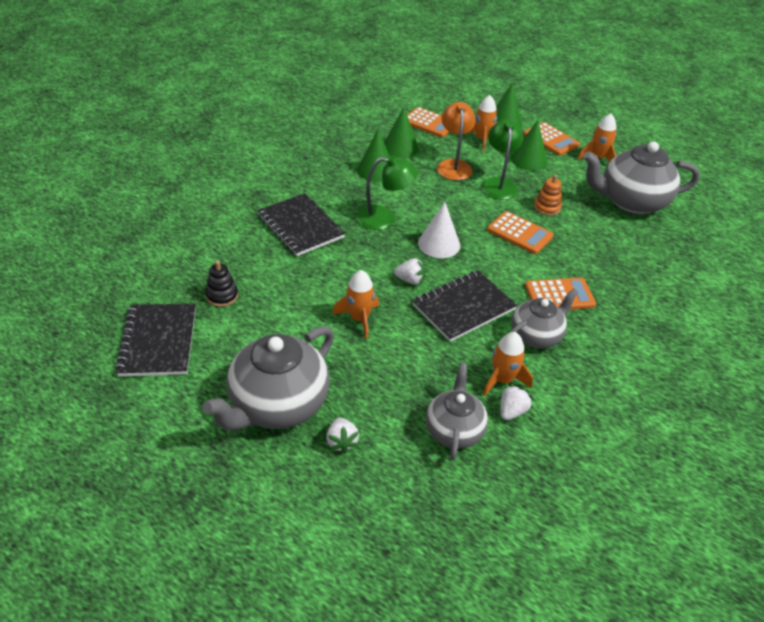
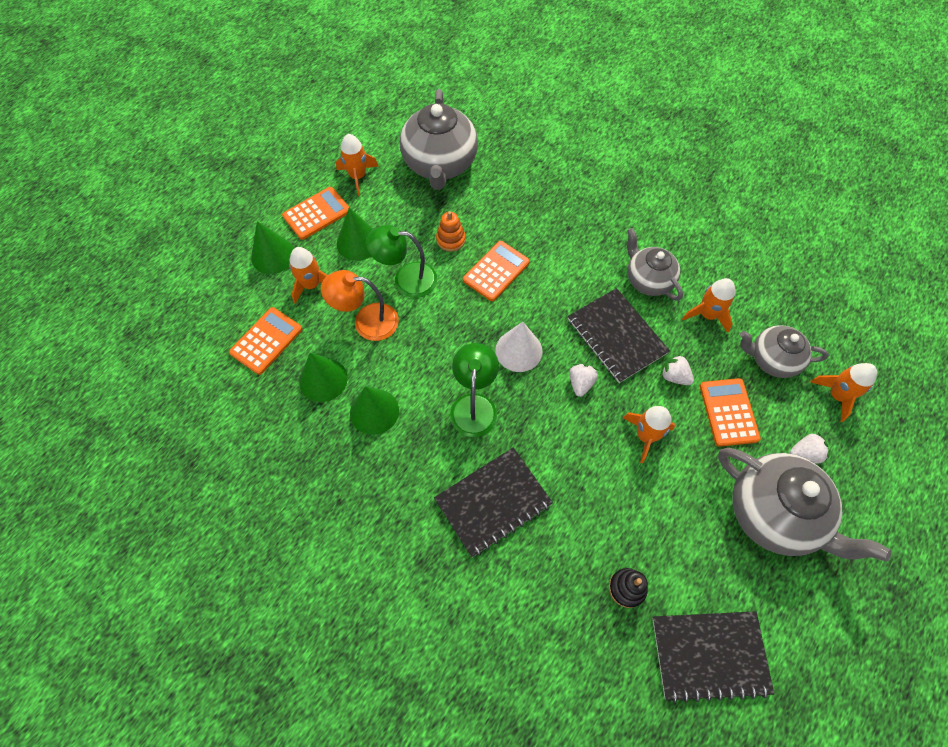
camera: 85 degrees left, 20 degrees up
(414, 486) = (837, 395): none -> orange rocket
(512, 411) = (742, 312): white strawberry -> white strawberry (674, 376)
(559, 295) = (590, 252): orange calculator -> orange calculator (728, 412)

